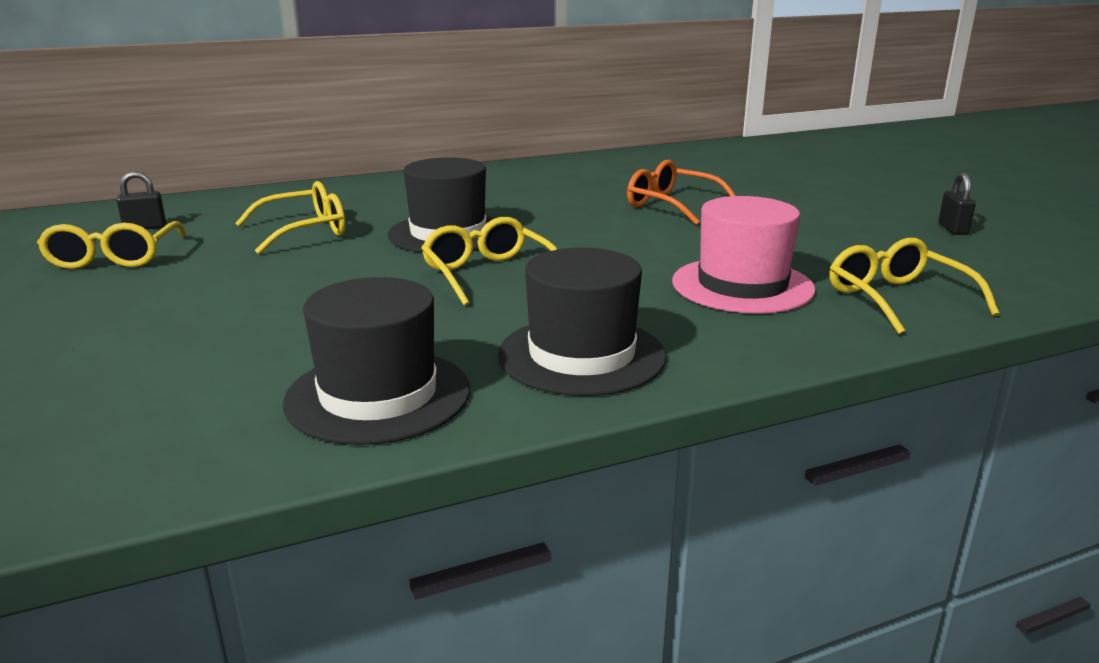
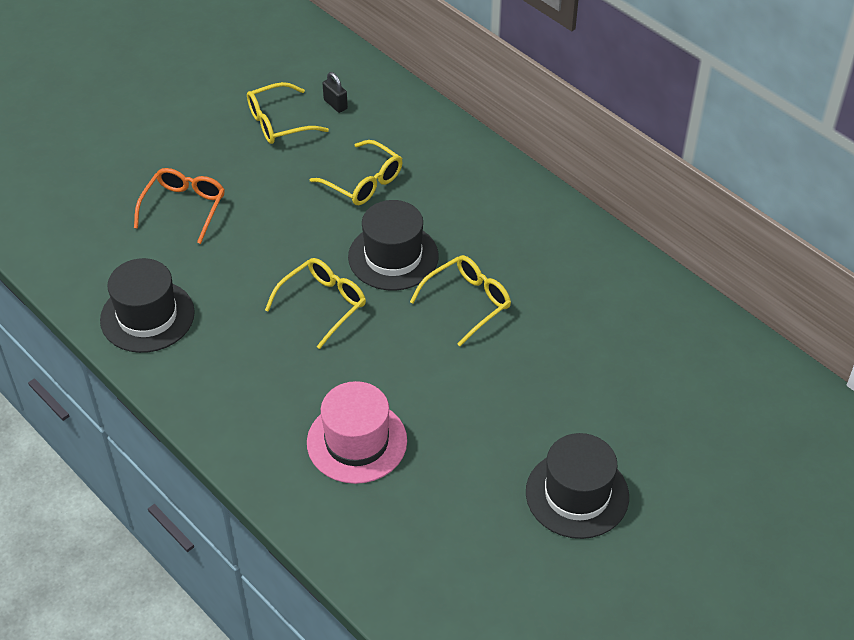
camera: 70 degrees right, 25 degrees up
(581, 355) = (218, 383): black hat -> black hat (577, 494)
(672, 205) = (531, 370): orange glasses -> orange glasses (184, 208)
(897, 299) = (365, 532): yellow glasses -> yellow glasses (467, 302)
(952, 229) = (556, 574): black padlock -> none

